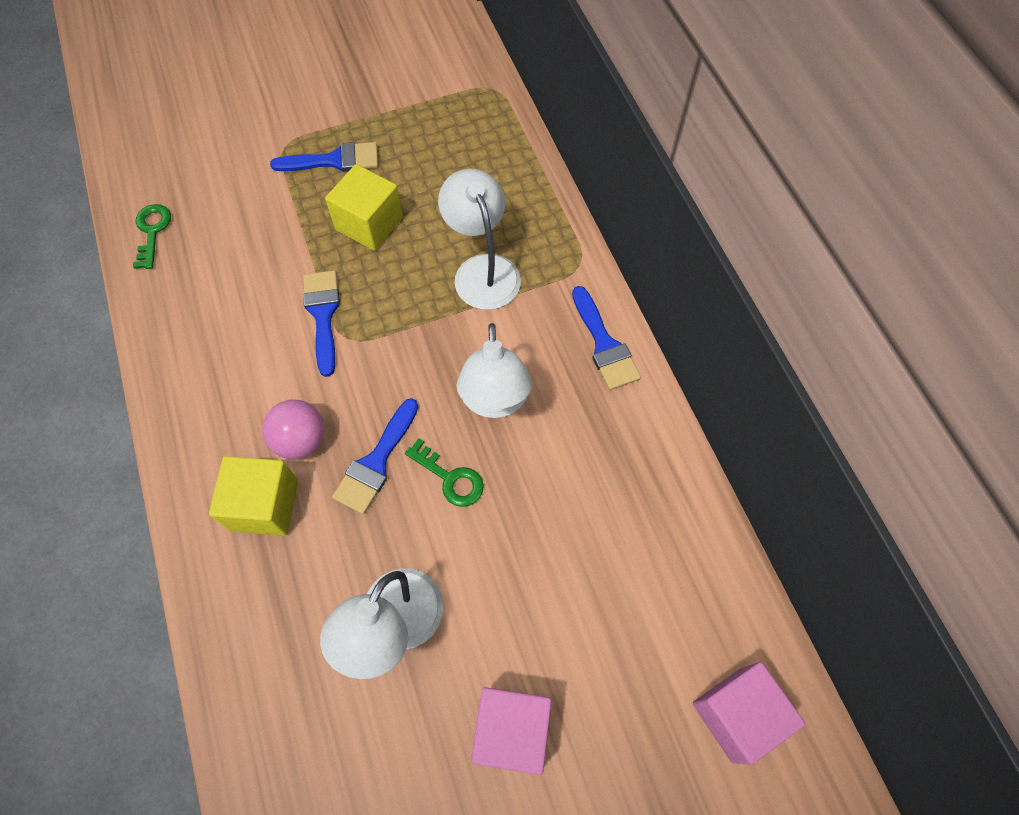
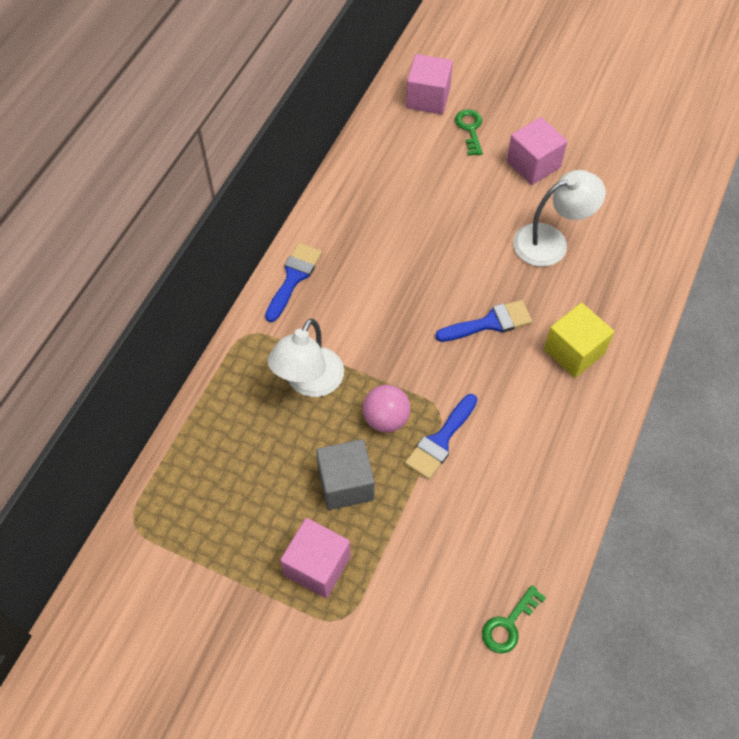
camera: 135 degrees left, 5 degrees down
(301, 440) = (523, 371): pink ball -> pink ball (386, 419)
(334, 160) = (317, 566): blue brush -> pink cube
(369, 224) = (346, 484): yellow cube -> grey cube
(450, 478) = (456, 282): green key -> green key (470, 129)
(494, 401) = (390, 300): white lamp -> none

